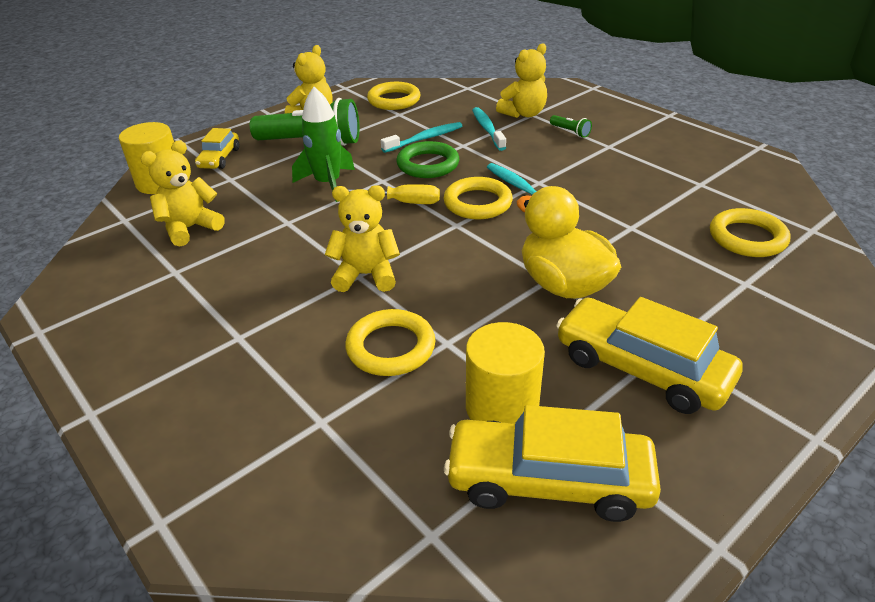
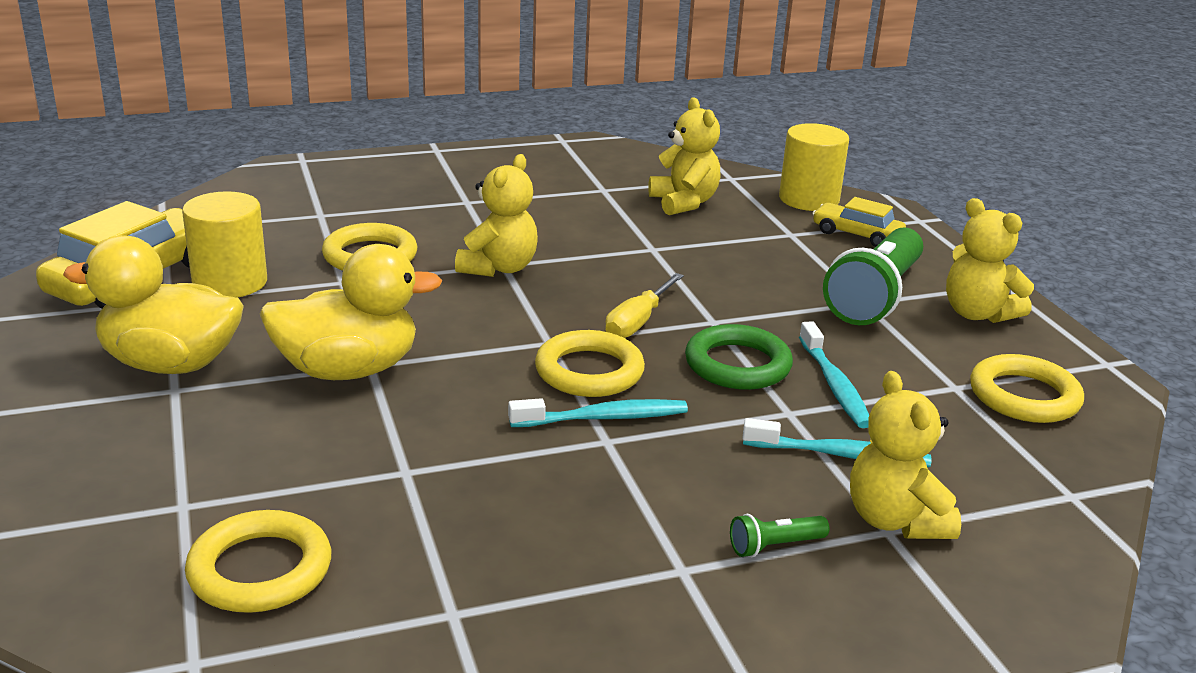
camera: 110 degrees right, 10 degrees down
(328, 184) = (731, 285): green rocket -> none
(641, 368) = (171, 364): yellow car -> yellow duck

